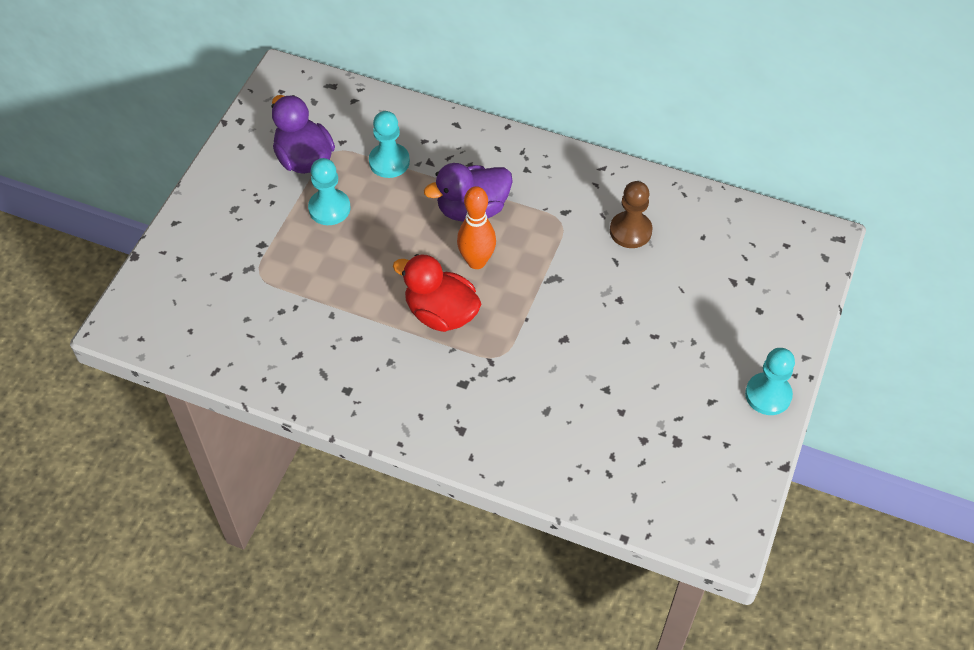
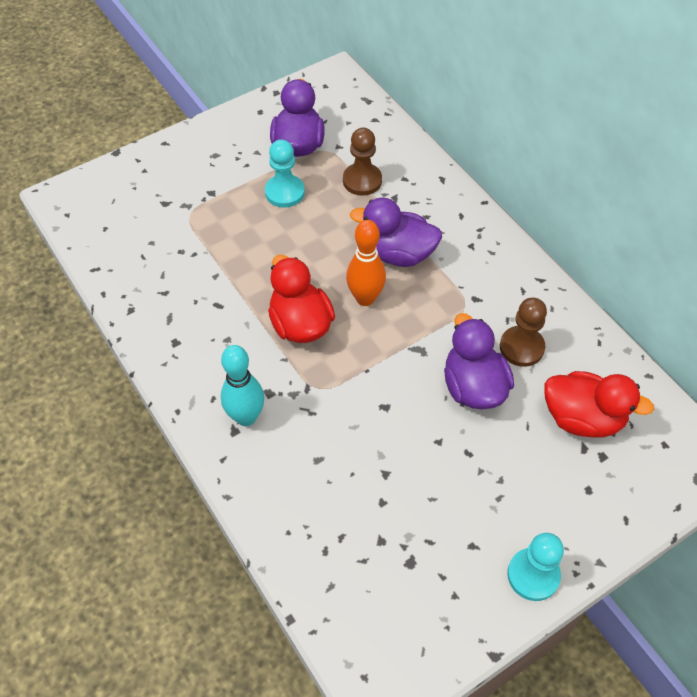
camera: 35 degrees right, 0 degrees up
(389, 162) = (362, 180): turquoise pawn -> brown pawn
(461, 413) = (246, 417): none -> turquoise bowling pin
(618, 283) = (473, 386): none -> purple duck
(716, 260) = (582, 418): none -> red duck

